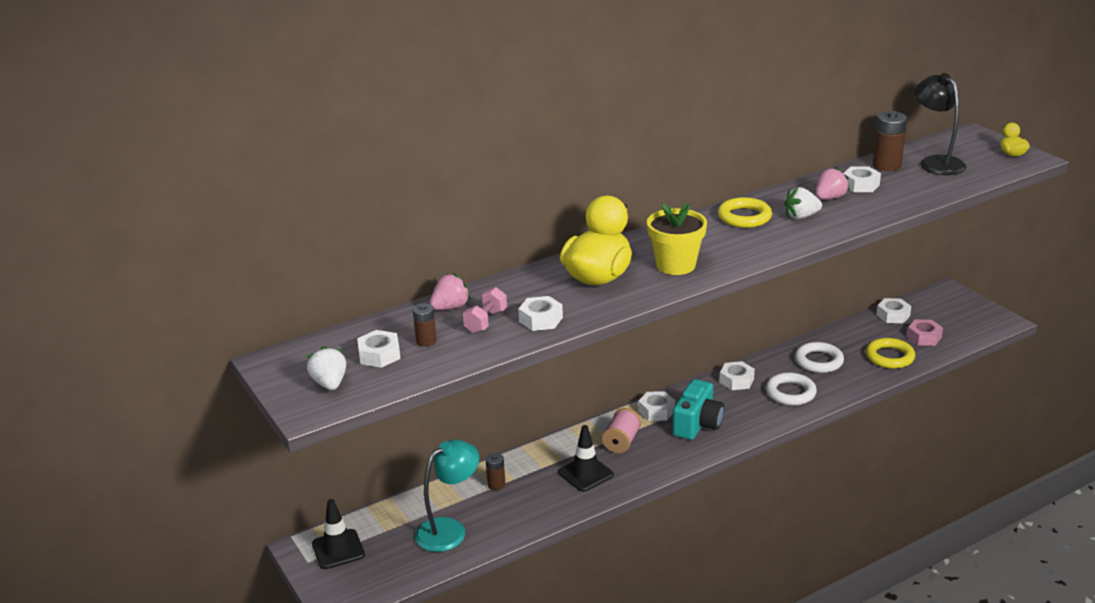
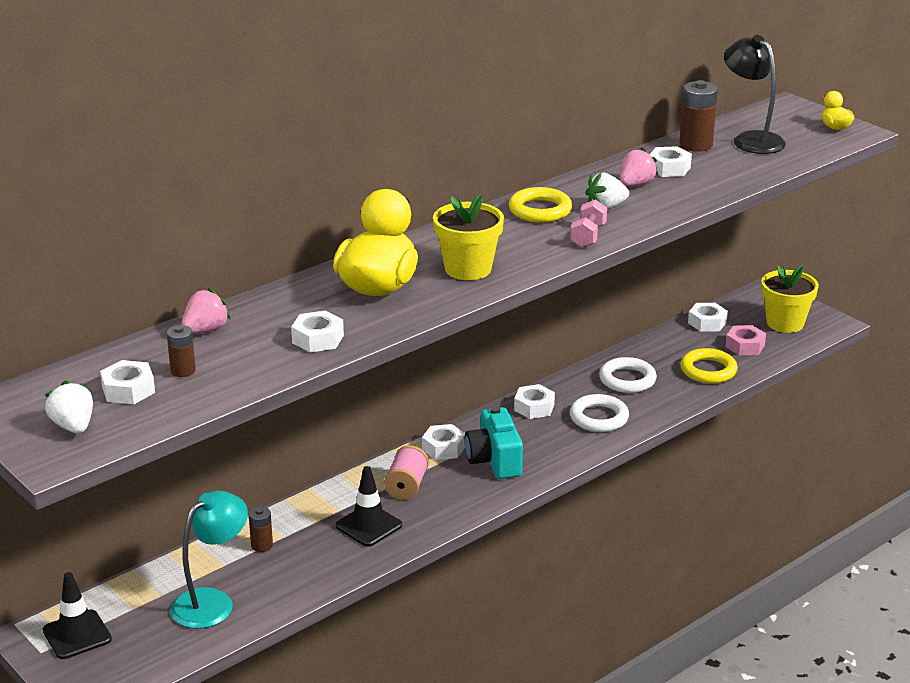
camera: 10 degrees left, 0 degrees up
(486, 321) = (251, 344): pink dumbbell -> pink dumbbell (588, 236)
(697, 424) = (494, 460): turquoise camera -> turquoise camera turned 150 degrees clockwise
(961, 319) = (785, 323): none -> yellow flower pot

